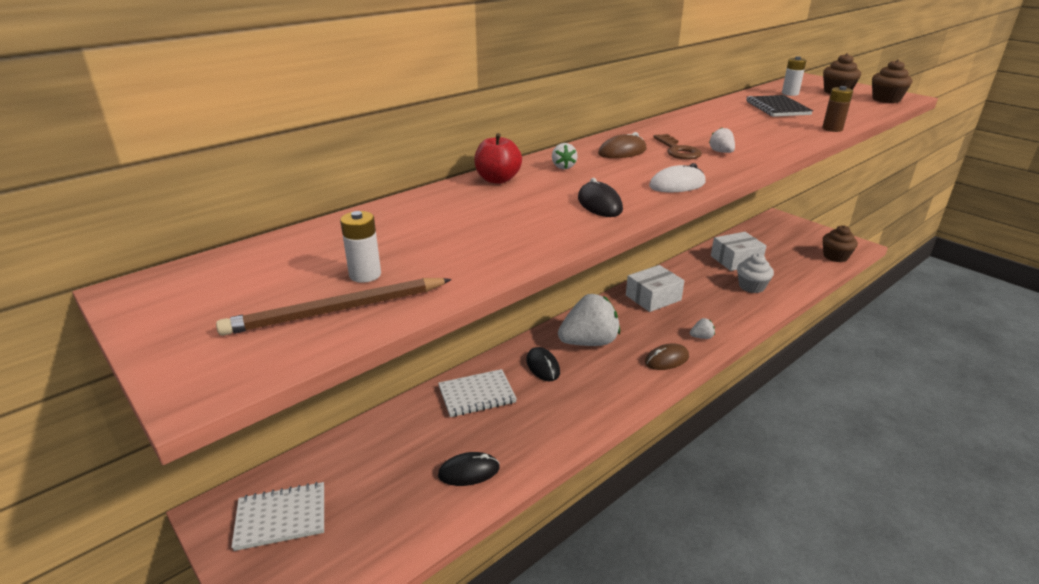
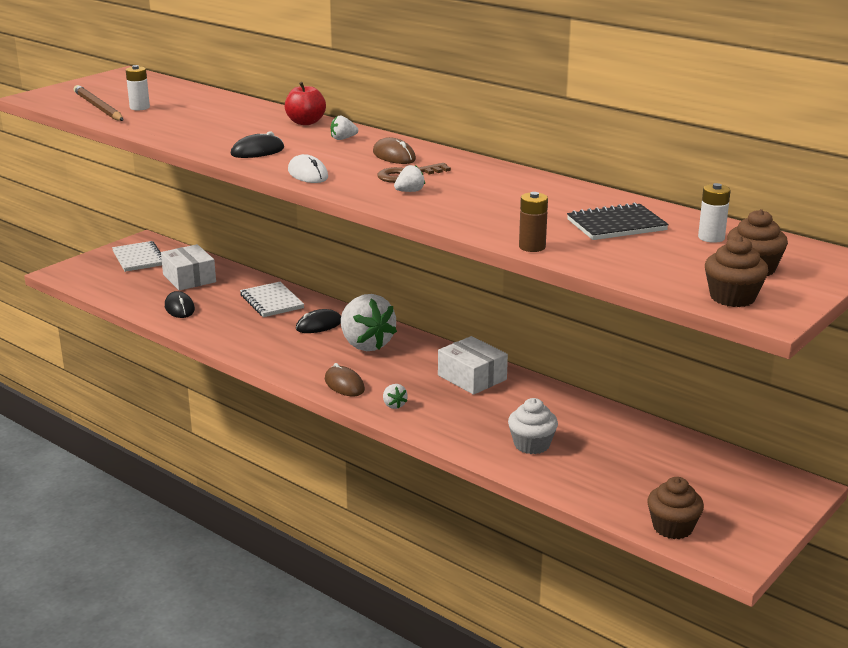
camera: 80 degrees right, 5 degrees down
(736, 260) = (607, 437): white box -> white box (189, 278)

